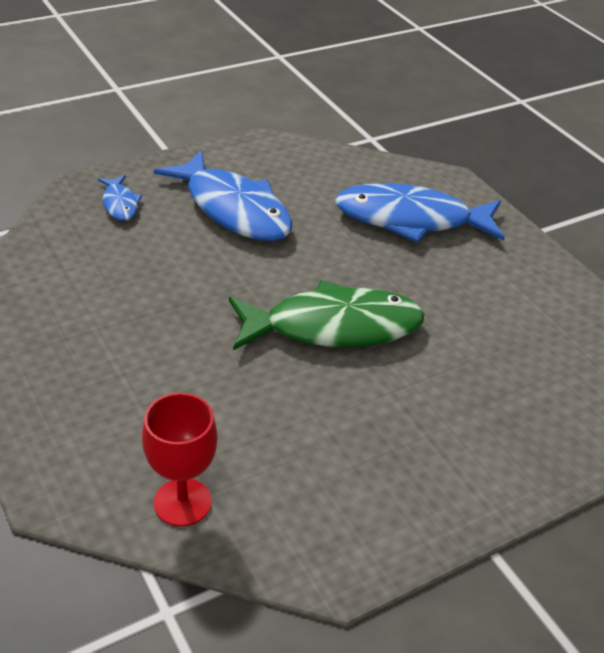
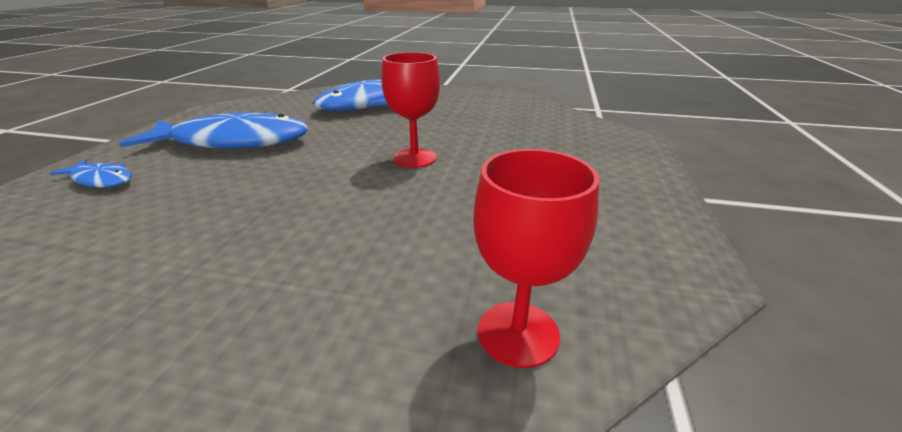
camera: 45 degrees left, 10 degrees down
(333, 327) = (414, 158): green fish -> red goblet

